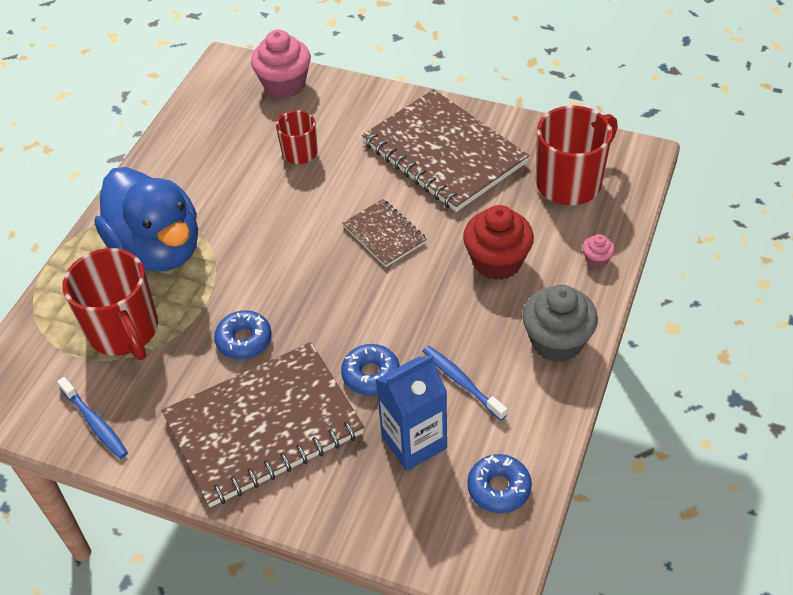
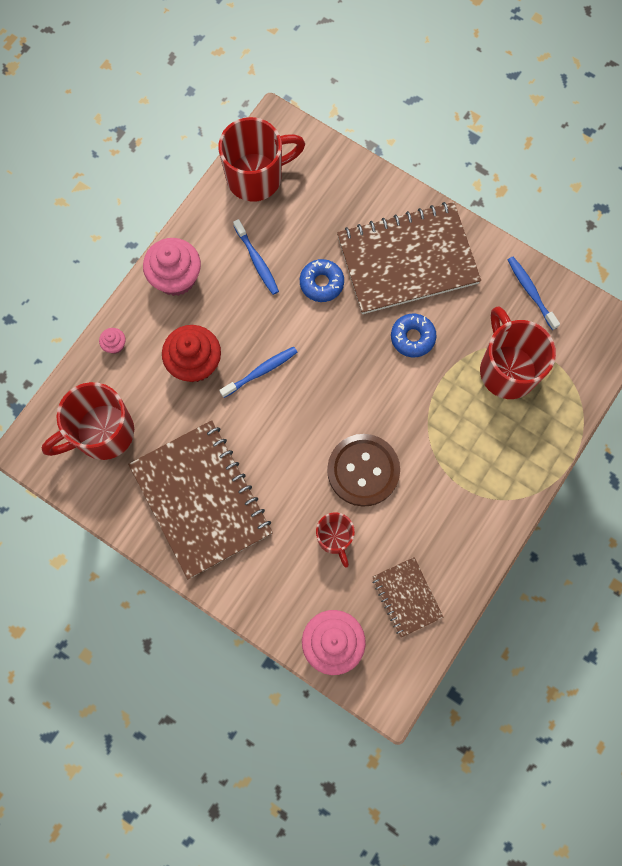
camera: 170 degrees left, 25 degrees up
(158, 249) = (475, 450): blue duck -> none
(280, 208) = (363, 470): none -> brown button
(384, 234) = (279, 416): brown notebook -> brown notebook (406, 597)
(414, 442) = (304, 222): blue carton -> none
(418, 269) = (260, 371): none -> blue toothbrush
(499, 488) = (256, 177): blue donut -> red mug
(557, 341) = (176, 277): grey cupcake -> pink cupcake

